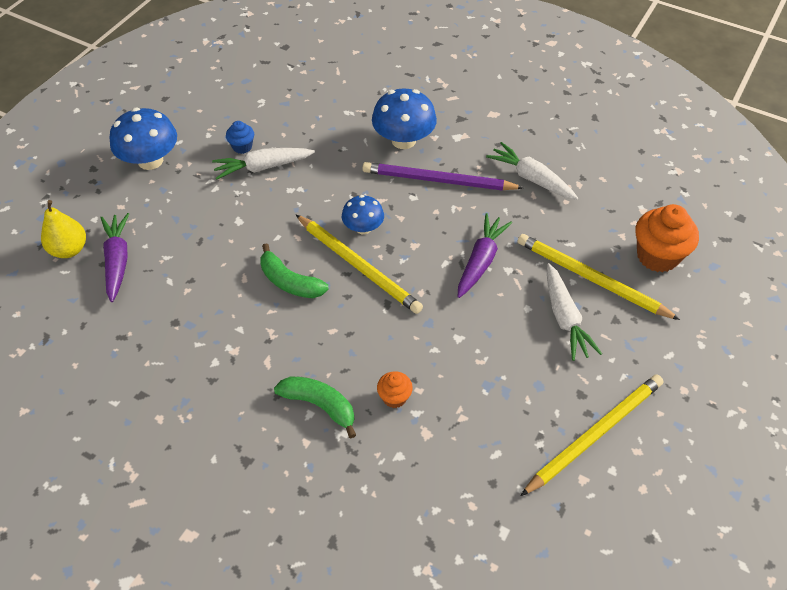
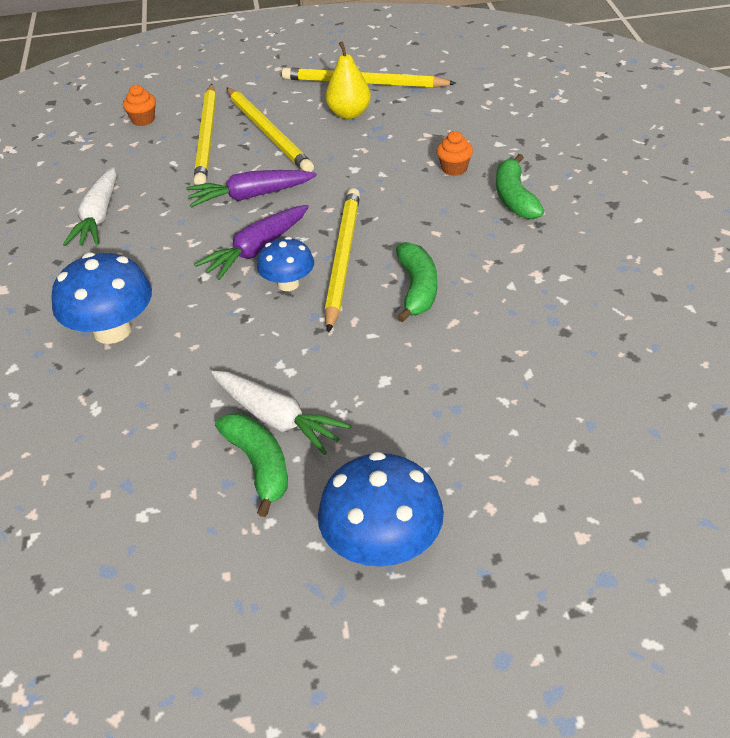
camera: 125 degrees left, 10 degrees down
(69, 249) = (608, 497): yellow pear -> yellow pear (349, 114)
(117, 261) = (562, 437): purple carrot -> purple carrot (256, 250)
(242, 147) = (259, 466): blue cupcake -> green banana
(439, 180) = (160, 271): purple pencil -> none
(564, 318) = (268, 132): white carrot -> yellow pencil
(657, 256) = (143, 120): orange cupcake -> orange cupcake, size x0.52

